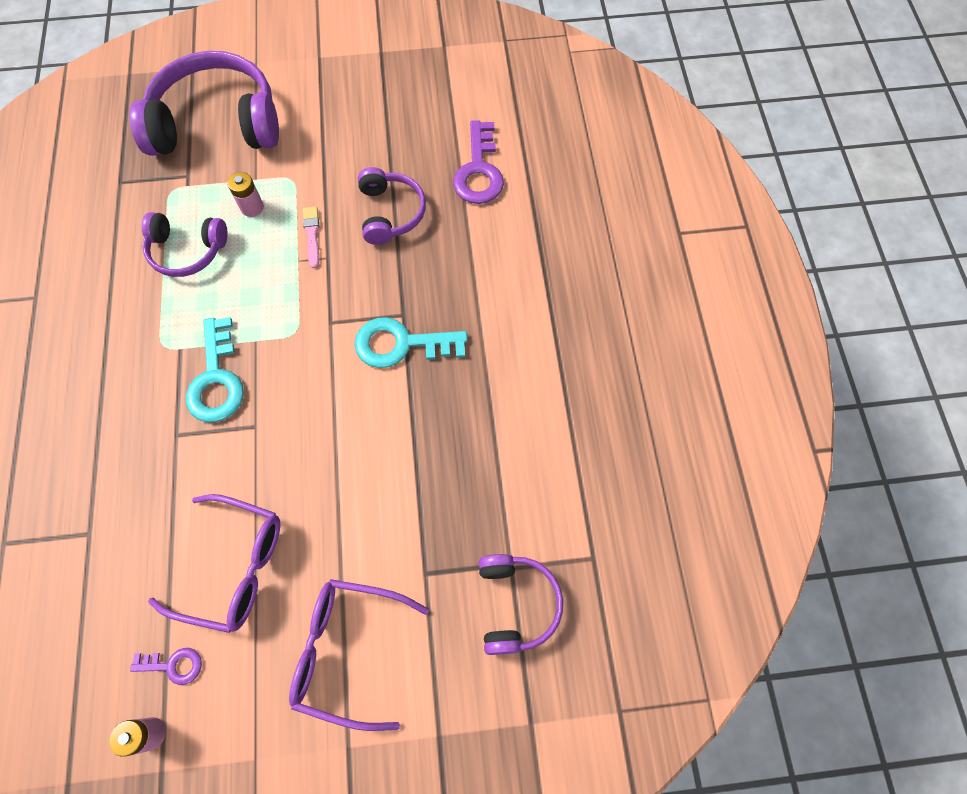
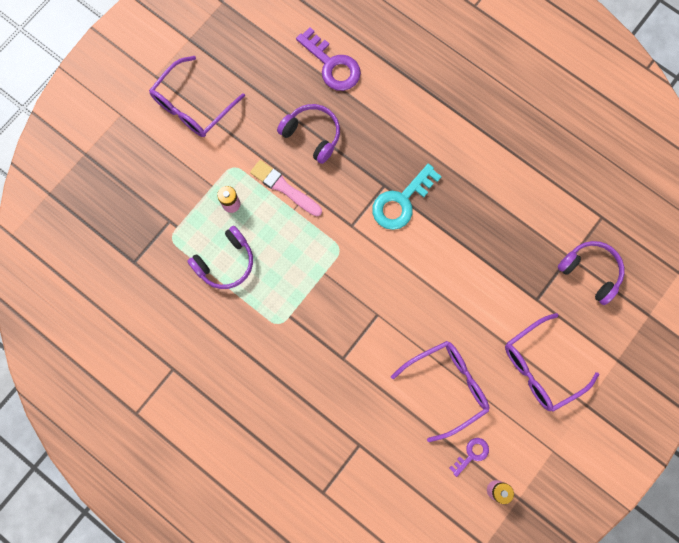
camera: 45 degrees left, 10 degrees up
(216, 379) = (328, 312): turquoise key -> none
(217, 123) = (146, 174): purple headphones -> none
(312, 235) = (284, 188): pink brush -> pink brush, size x1.54
(320, 104) = (193, 106): none -> purple glasses

